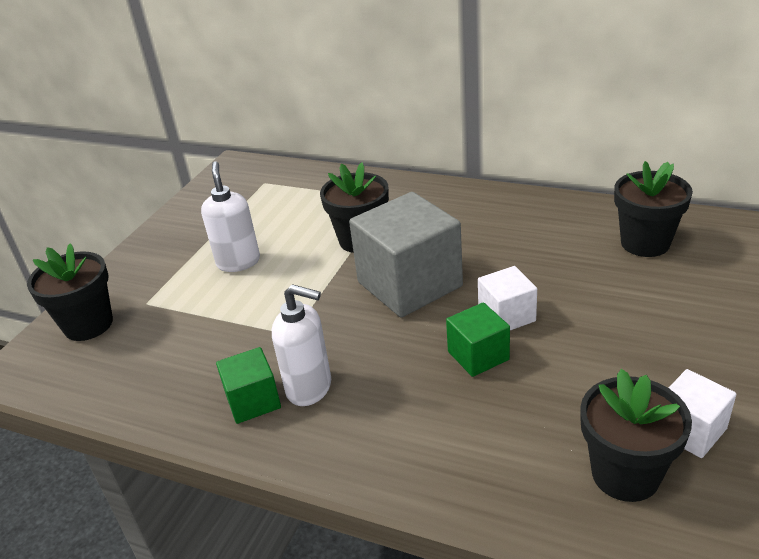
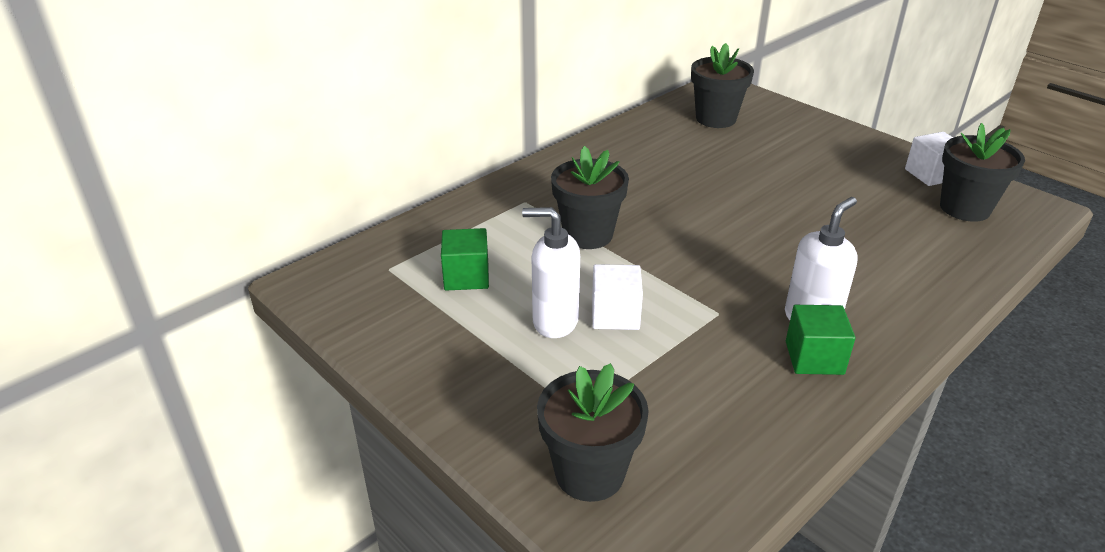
camera: 70 degrees left, 0 degrees up
(409, 284) = (688, 228): grey cube -> none
(478, 355) = (812, 224): green cube -> green cube (466, 276)
(506, 316) = (768, 198): white cube -> white cube (615, 315)

